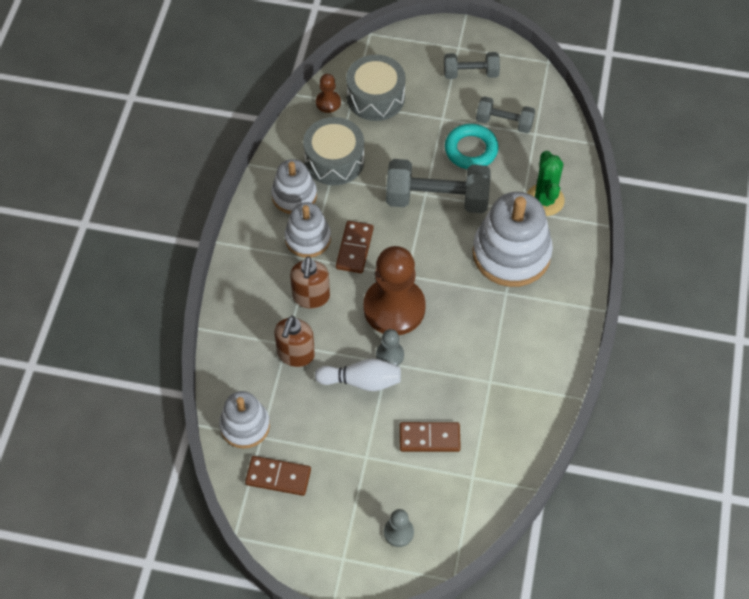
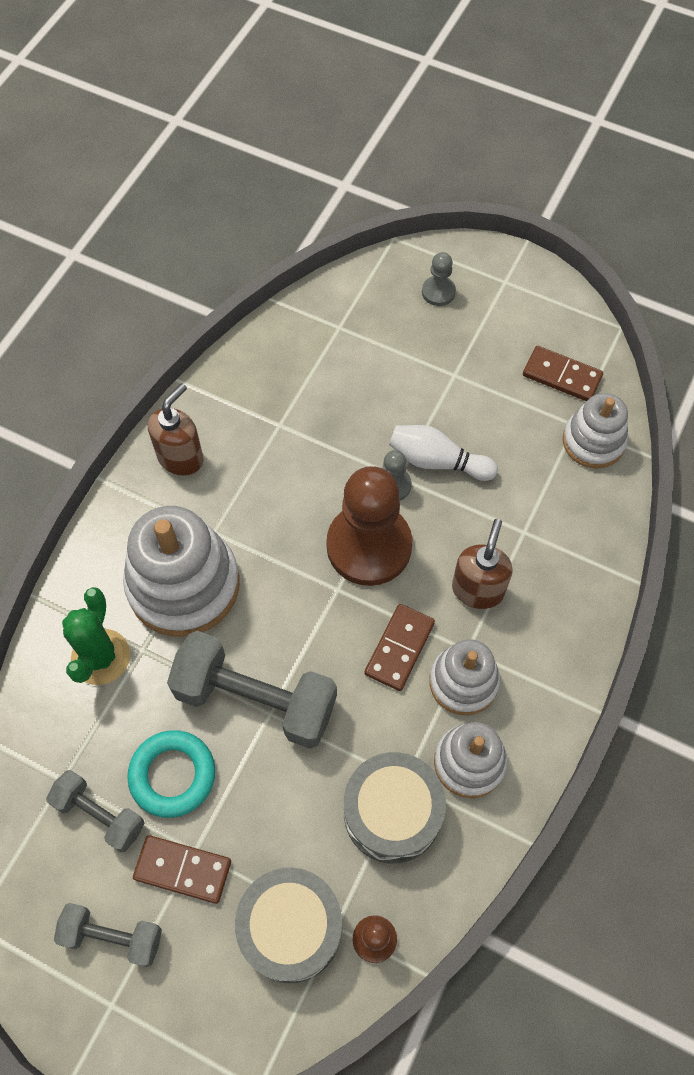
camera: 165 degrees left, 5 degrees up
(295, 354) = (514, 514): brown soap dispenser -> brown soap dispenser (181, 457)
(429, 438) = (374, 377): brown domino -> brown domino (183, 869)

